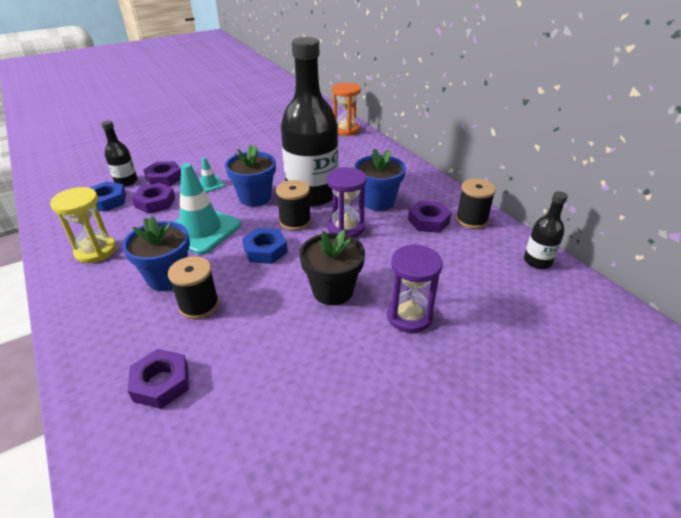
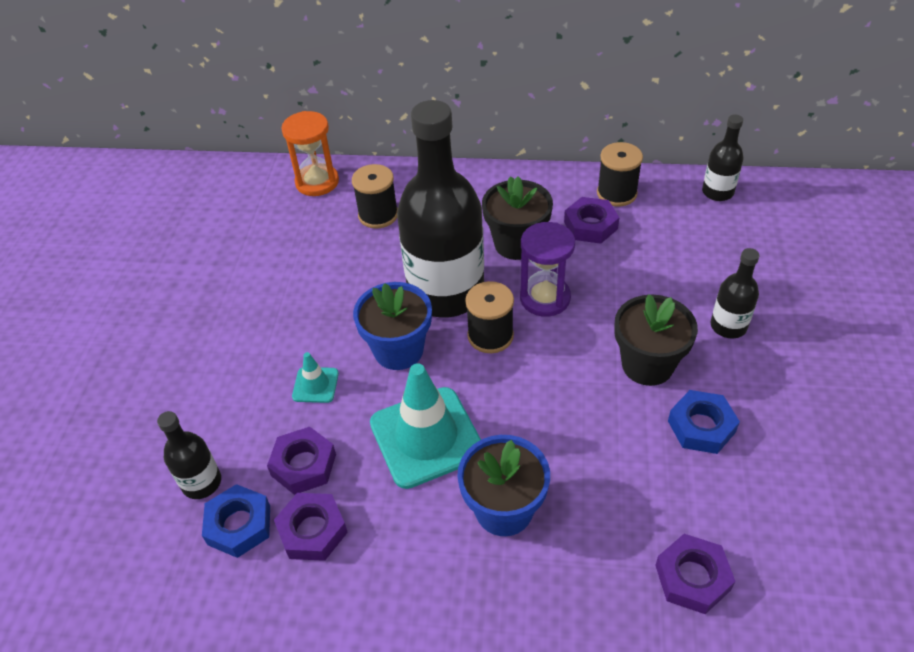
camera: 50 degrees left, 10 degrees up
(96, 251) = (372, 576): yellow hourglass -> none
(164, 178) = (241, 431): purple nut -> purple nut (312, 530)
(199, 305) = (584, 496): black spool -> black spool (378, 215)
(265, 250) = (526, 390): blue nut -> blue nut (701, 426)
(378, 201) = (516, 244): blue flower pot -> black flower pot
(409, 316) = (728, 326): purple hourglass -> black bottle

